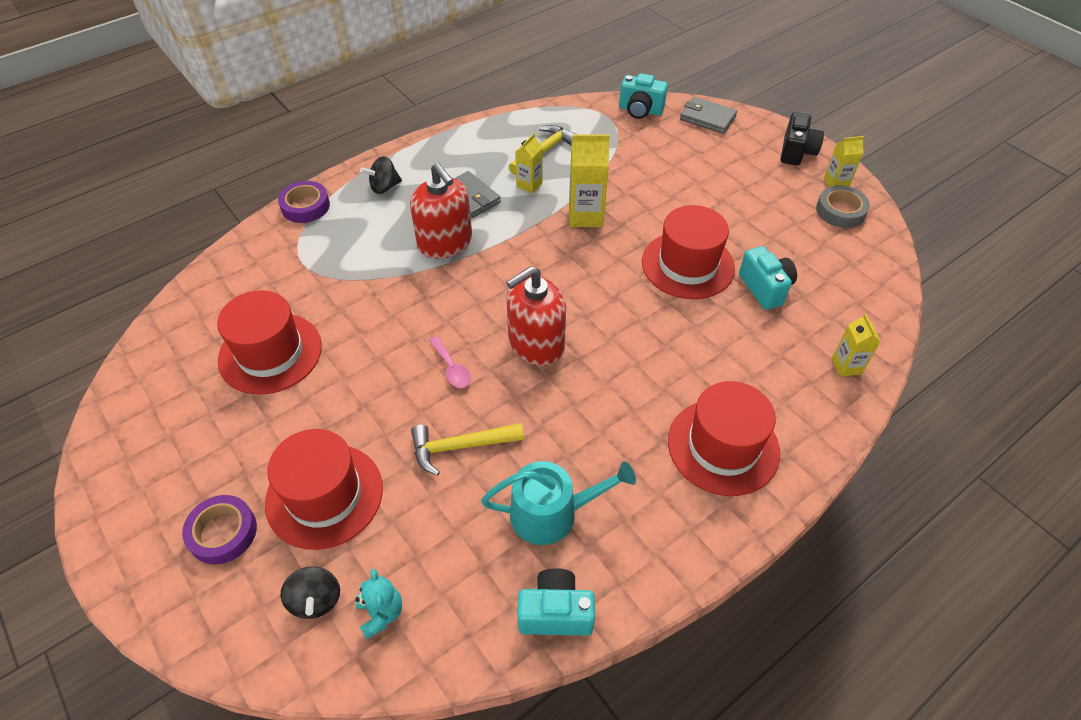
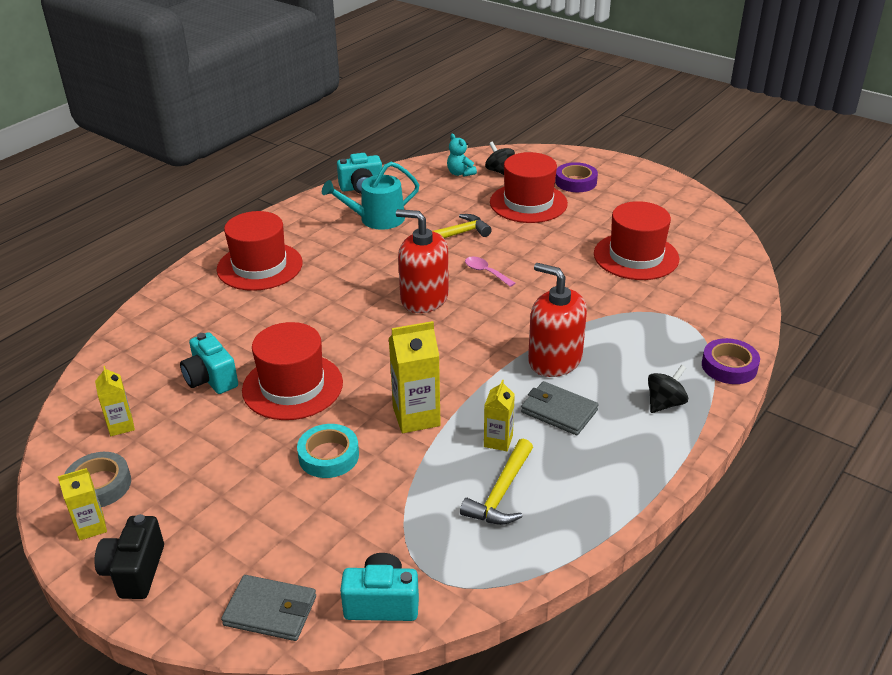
camera: 165 degrees right, 15 degrees down
(536, 344) = (424, 298): red soap dispenser -> red soap dispenser turned 105 degrees counterclockwise
(662, 199) = (328, 456): none -> turquoise tape
(846, 366) = (146, 330): yellow carton -> yellow carton (121, 426)

